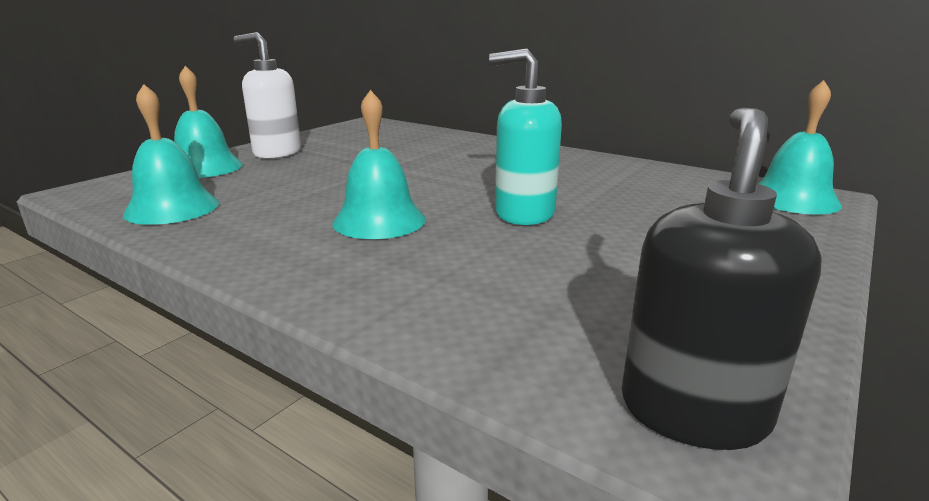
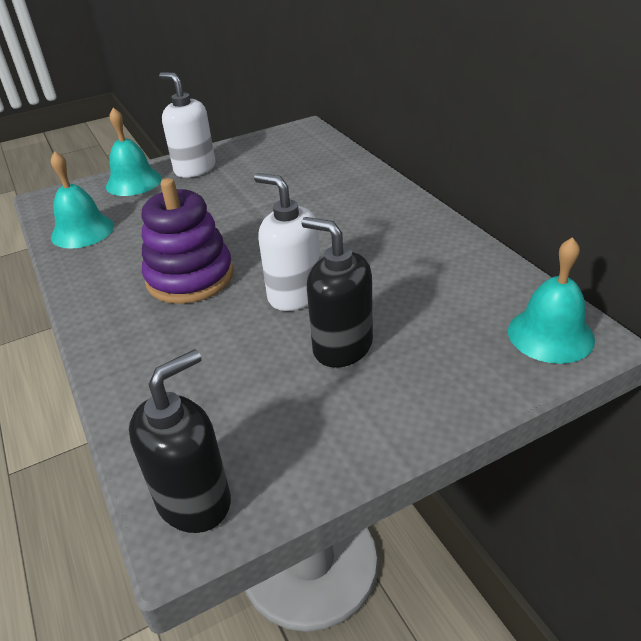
camera: 30 degrees right, 15 degrees up
(379, 220) = (190, 277): turquoise bell -> purple stacking toy
(524, 213) = (294, 294): turquoise soap dispenser -> white soap dispenser
(635, 238) = (342, 347): none -> black soap dispenser

